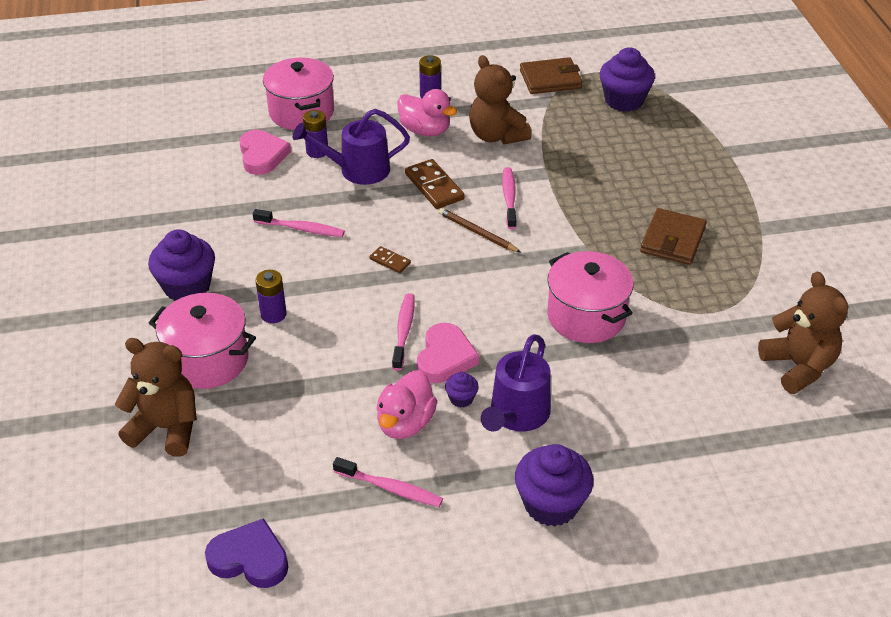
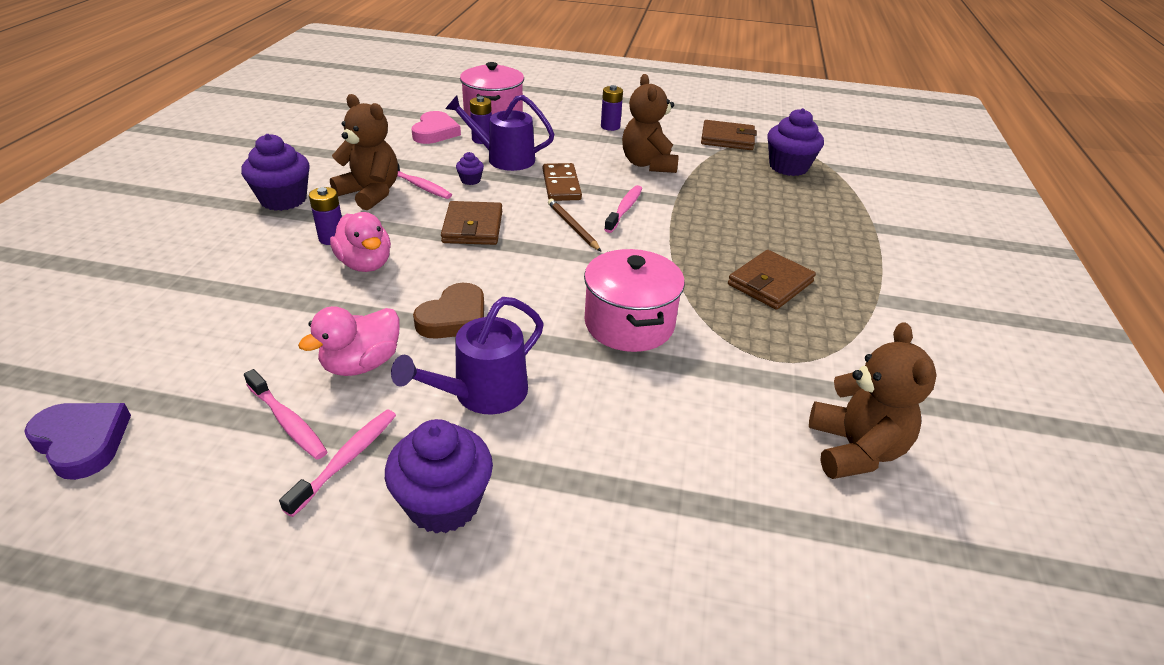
camera: 20 degrees right, 5 degrees down
(166, 428) = (146, 297): brown teddy bear -> brown teddy bear (370, 193)
(208, 360) = (240, 256): pink pot -> none
(390, 261) = (472, 227): brown domino -> brown wallet
(404, 331) = (435, 284): pink toothbrush -> pink toothbrush (347, 459)
(425, 130) = (586, 147): pink duck -> pink duck (365, 264)
(445, 357) = (454, 318): pink heart -> brown heart
(461, 398) = (438, 359): purple cupcake -> purple cupcake (470, 180)

